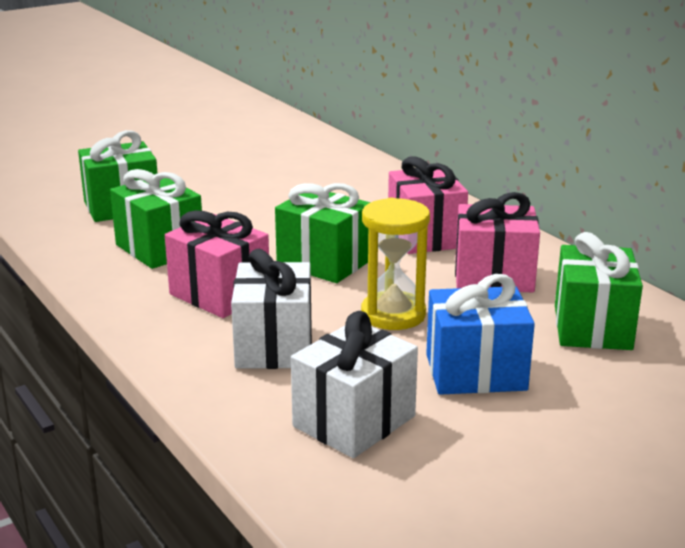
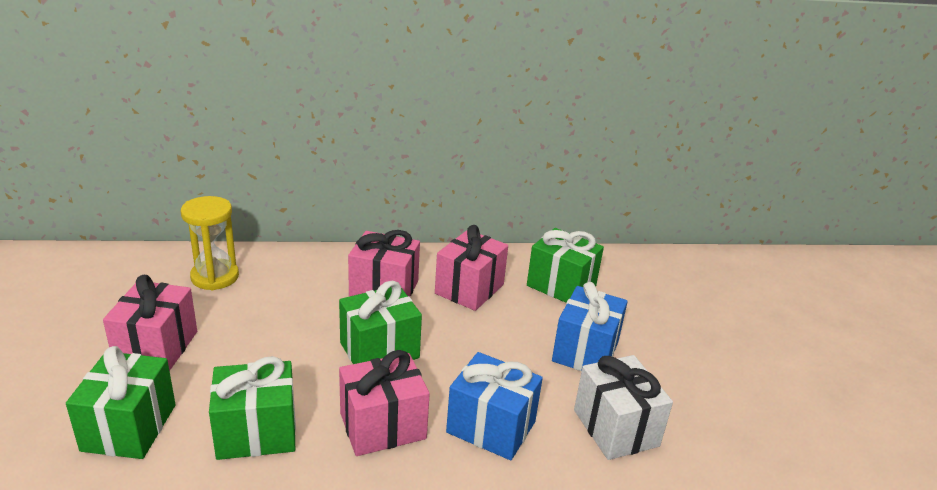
camera: 65 degrees left, 5 degrees up
(217, 184) = (156, 348): none -> pink gift
(274, 346) = (491, 427): white gift -> blue gift
(393, 314) = (487, 352): yellow hourglass -> yellow hourglass (215, 277)

